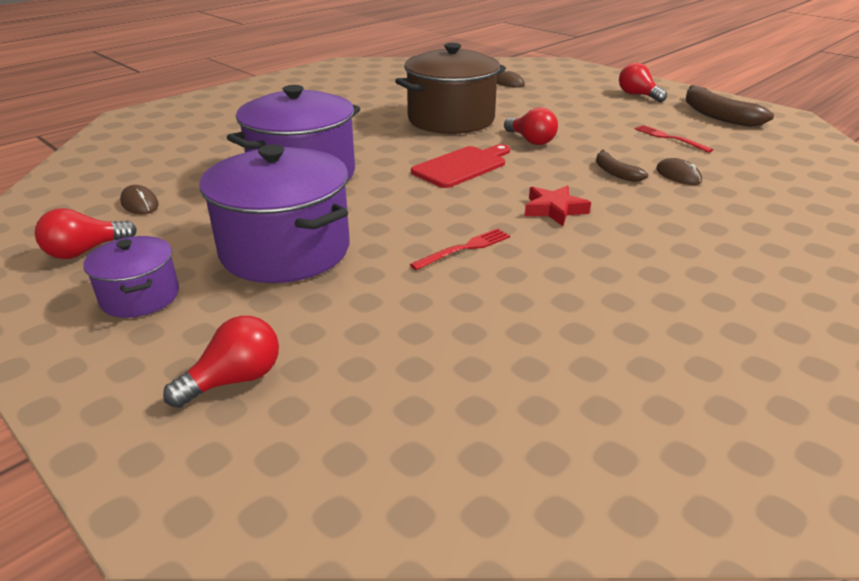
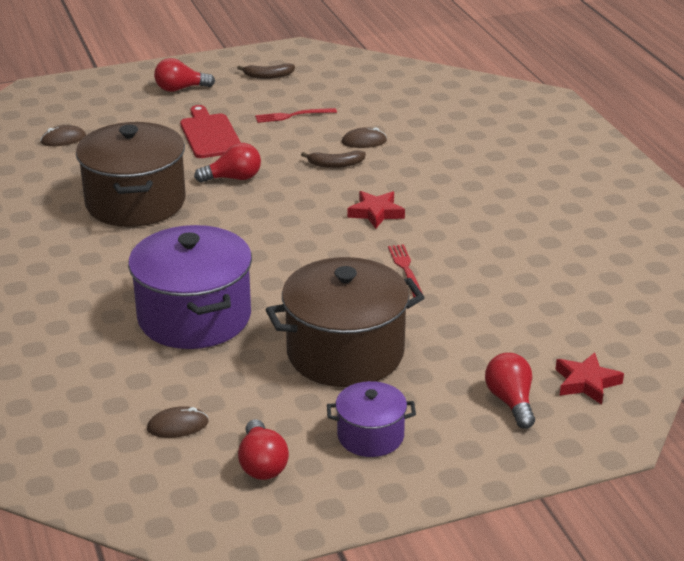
camera: 65 degrees left, 0 degrees up
(285, 250) = (345, 353): purple pot -> brown pot
(306, 442) = (586, 383): none -> red star
(462, 166) = (257, 228): red cutting board -> red cutting board (210, 134)
(717, 116) = (268, 76): brown banana -> brown banana, size x0.56

